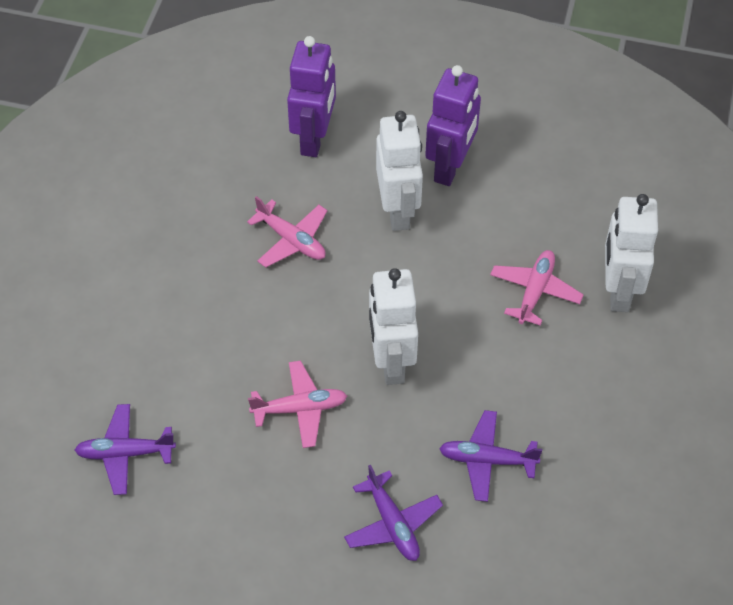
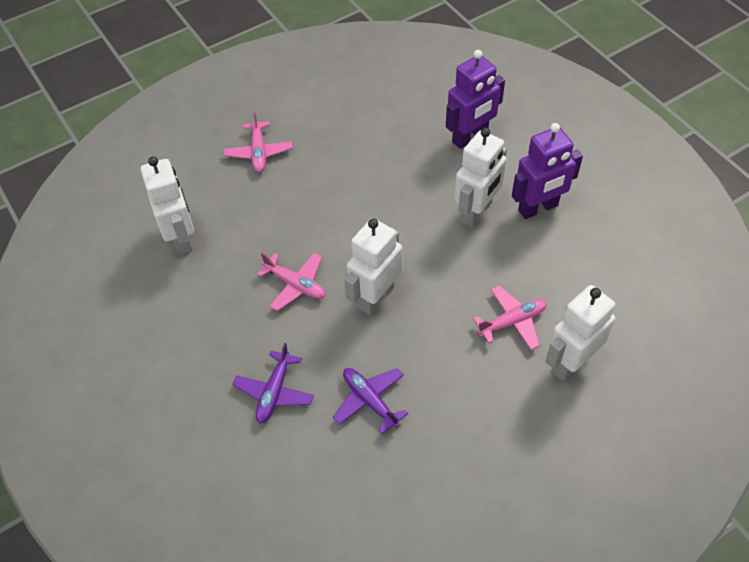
camera: 45 degrees right, 0 degrees up
(125, 453) = (181, 238): purple plane -> white robot
(291, 240) = (394, 186): pink plane -> pink plane (259, 152)

